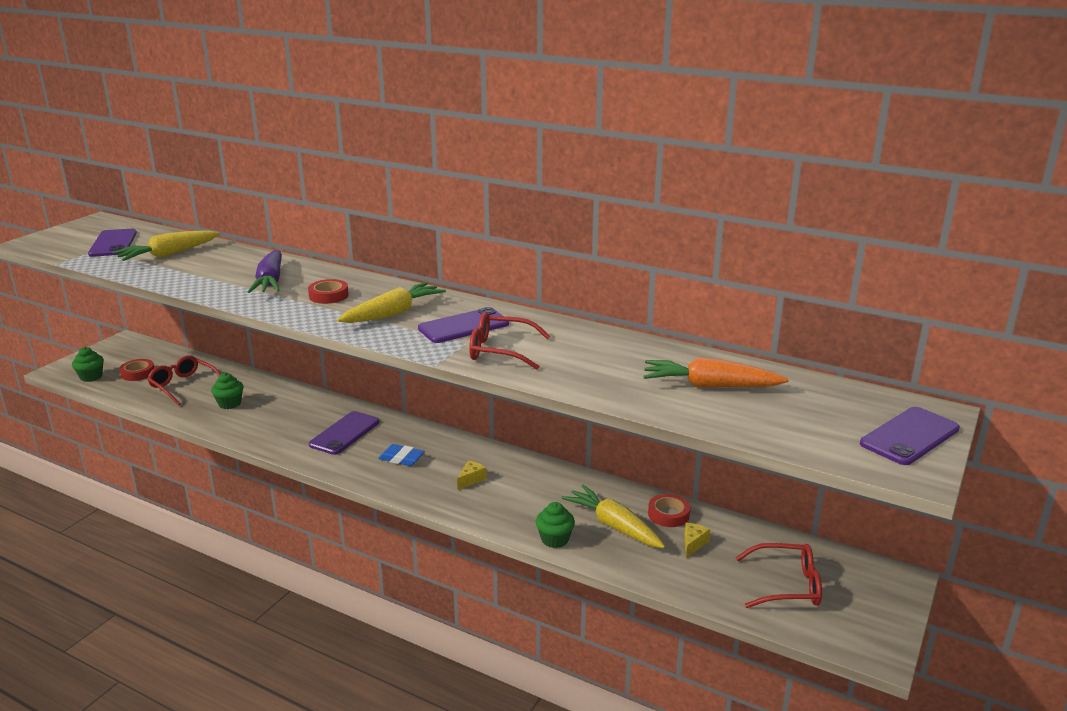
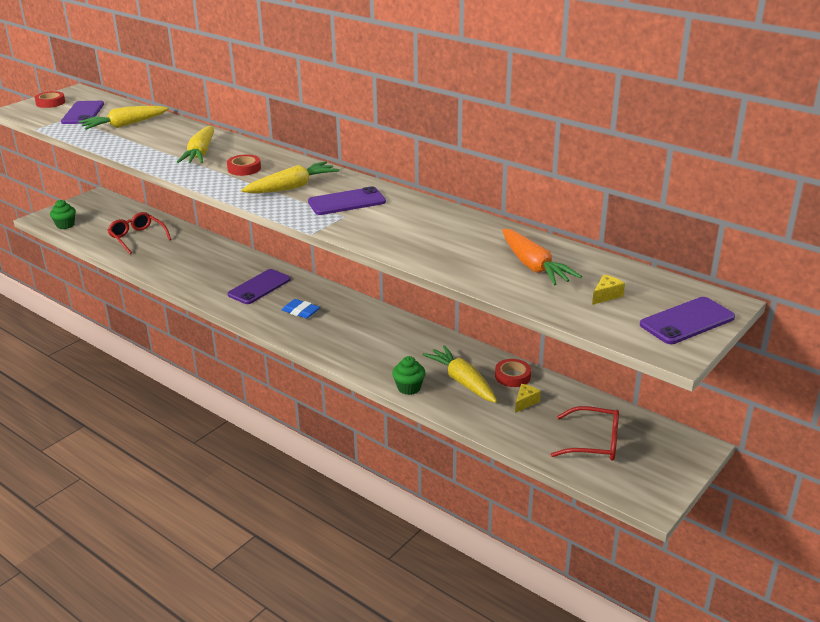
camera: 10 degrees right, 5 degrees up
(138, 373) = (103, 224): red tape -> red tape (50, 103)
(229, 404) = (171, 255): green cupcake -> none
(270, 281) = (200, 153): purple carrot -> yellow carrot
(471, 479) = (354, 333): yellow cheese -> yellow cheese (606, 295)
(500, 351) = (369, 225): red glasses -> none
(709, 386) = (534, 266): orange carrot -> orange carrot turned 135 degrees counterclockwise

